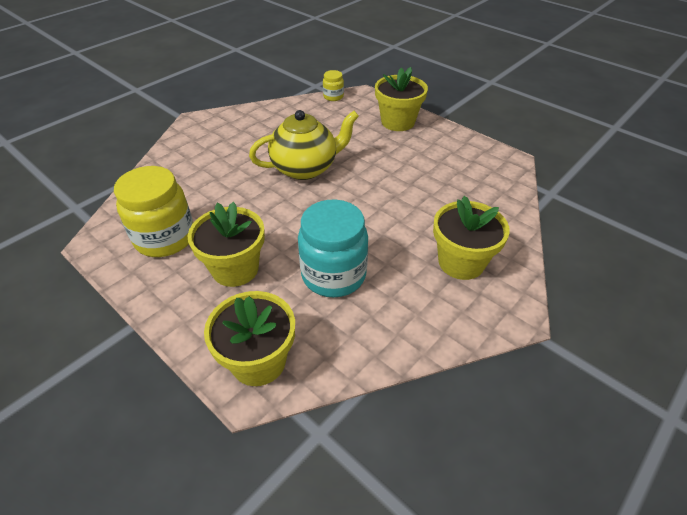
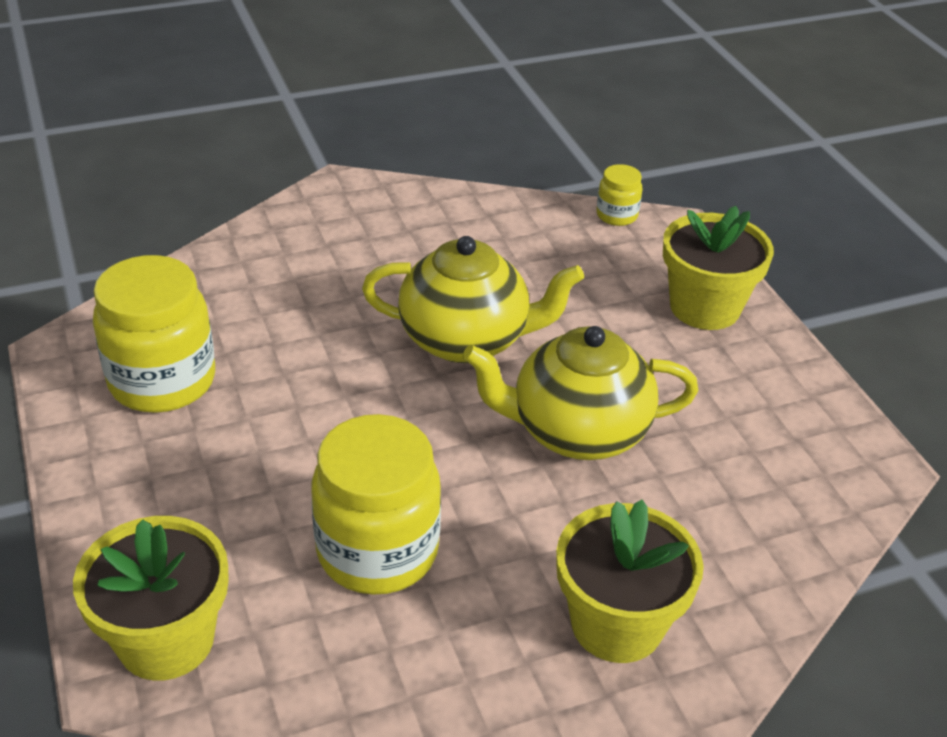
camera: 25 degrees right, 5 degrees down
(235, 269) = (231, 475): yellow flower pot -> none
(333, 275) = (377, 551): turquoise jar -> yellow jar
(383, 189) = (577, 432): none -> yellow teapot

